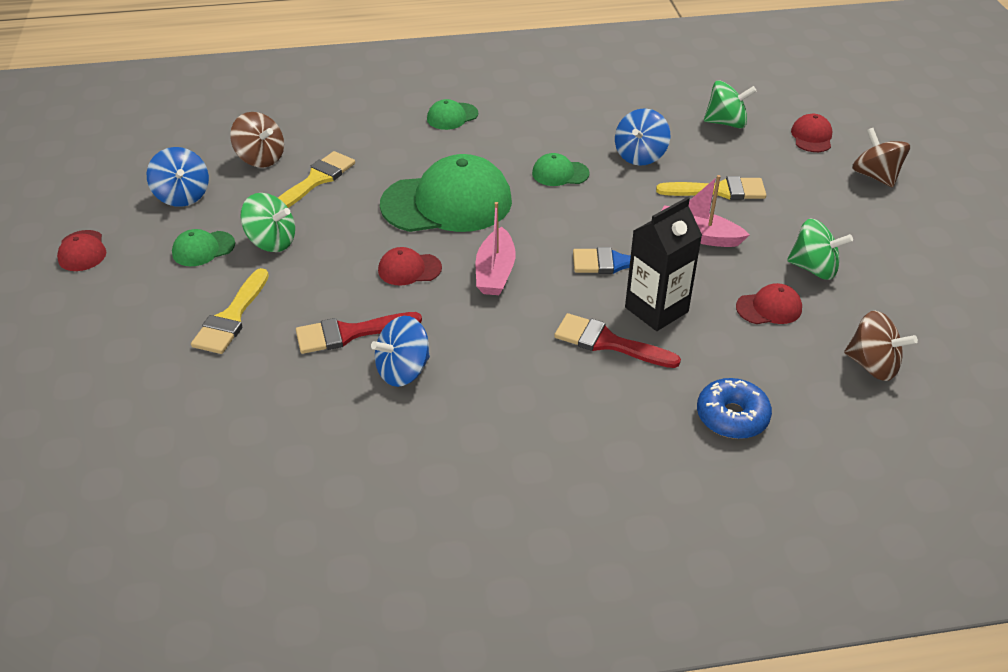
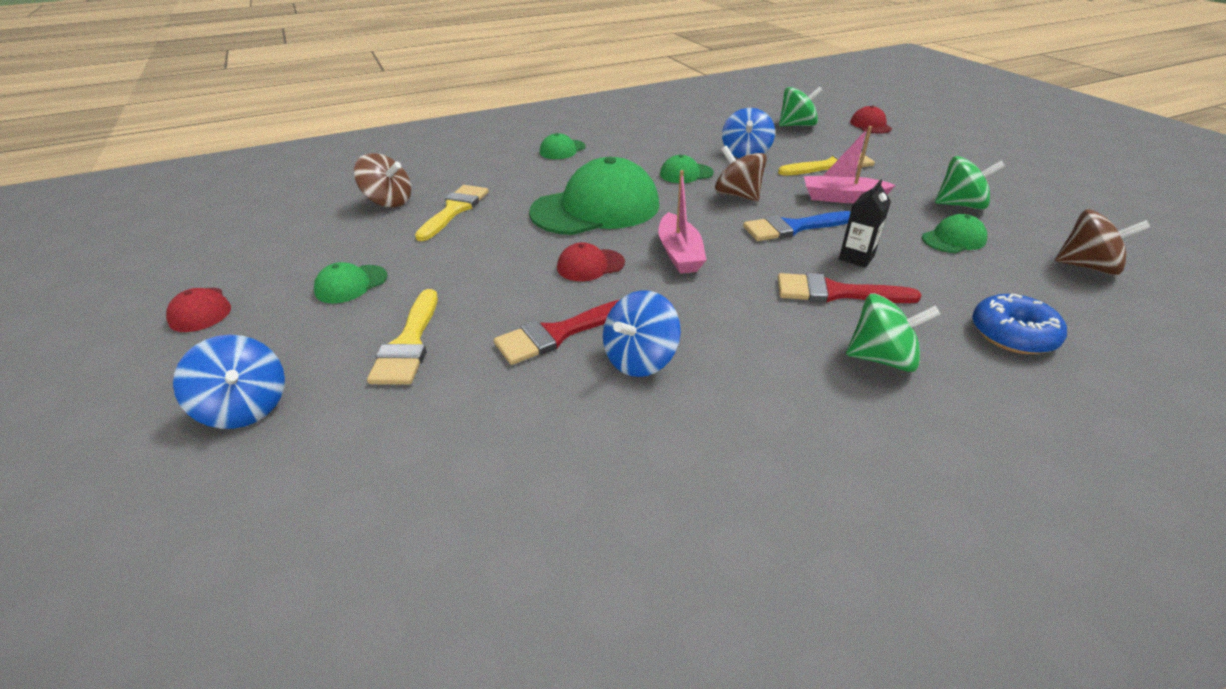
camera: 15 degrees left, 5 degrees down
(183, 196) = (312, 242): blue spinning top -> blue spinning top (246, 407)
(272, 241) = (428, 266): green spinning top -> green spinning top (882, 358)
(656, 309) = (856, 257): black carton -> black carton, size x0.59
(769, 308) = (953, 239): red cap -> green cap
(875, 176) = (942, 141): brown spinning top -> brown spinning top (737, 195)

